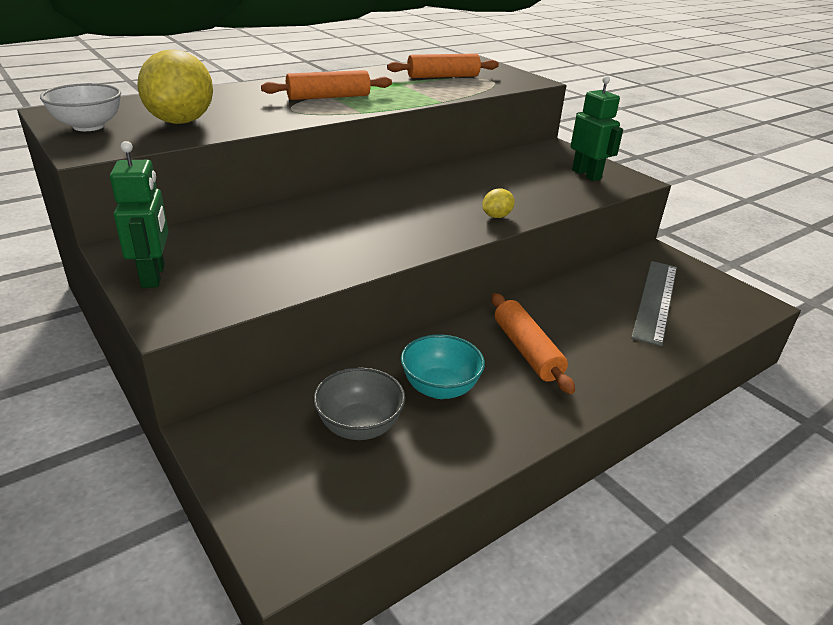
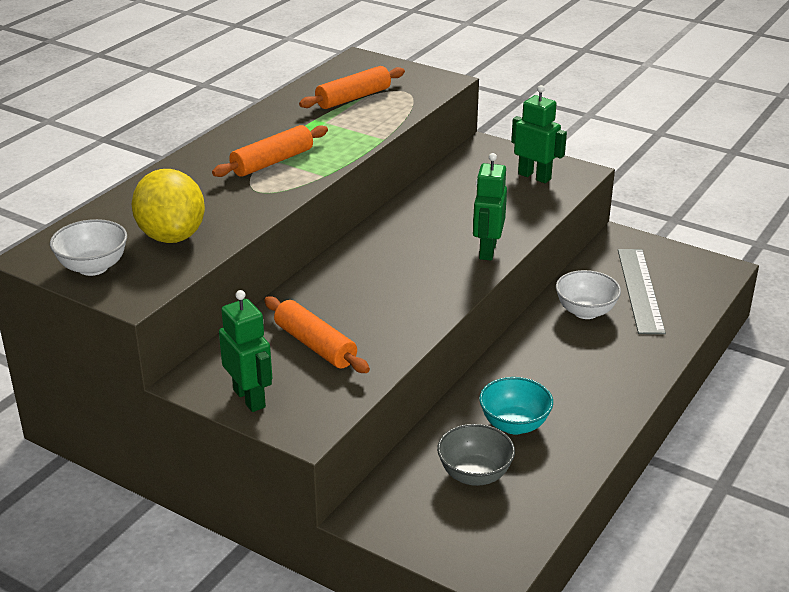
camera: 20 degrees left, 0 degrees up
(496, 216) = (487, 250): yellow lemon -> green robot
(527, 350) = (562, 371): orange rolling pin -> orange rolling pin (315, 345)
(586, 304) = (585, 311): none -> white bowl

